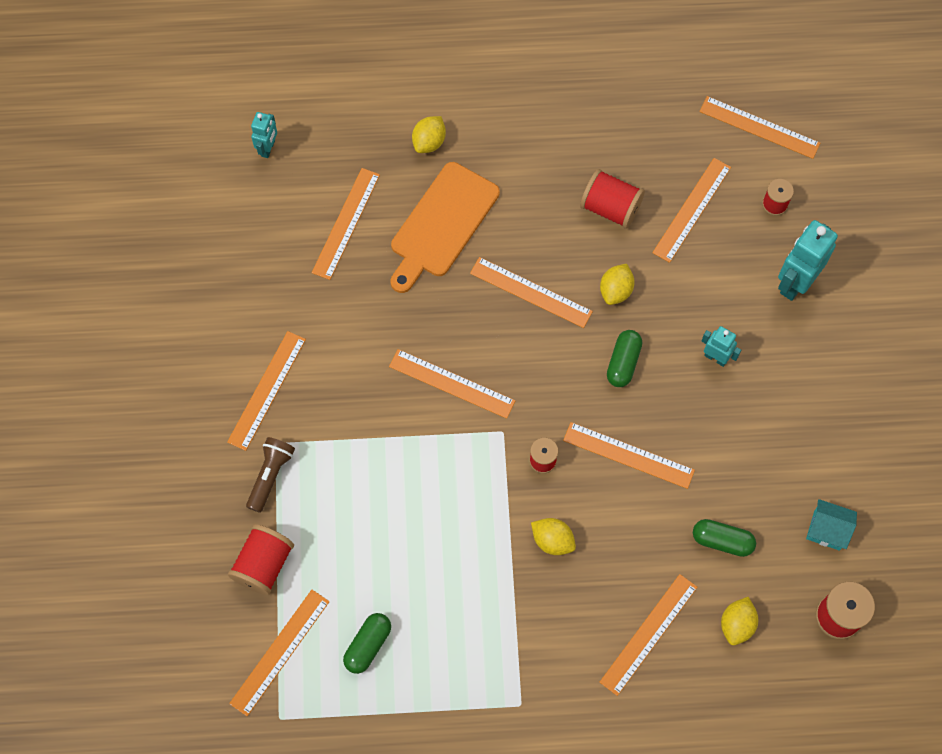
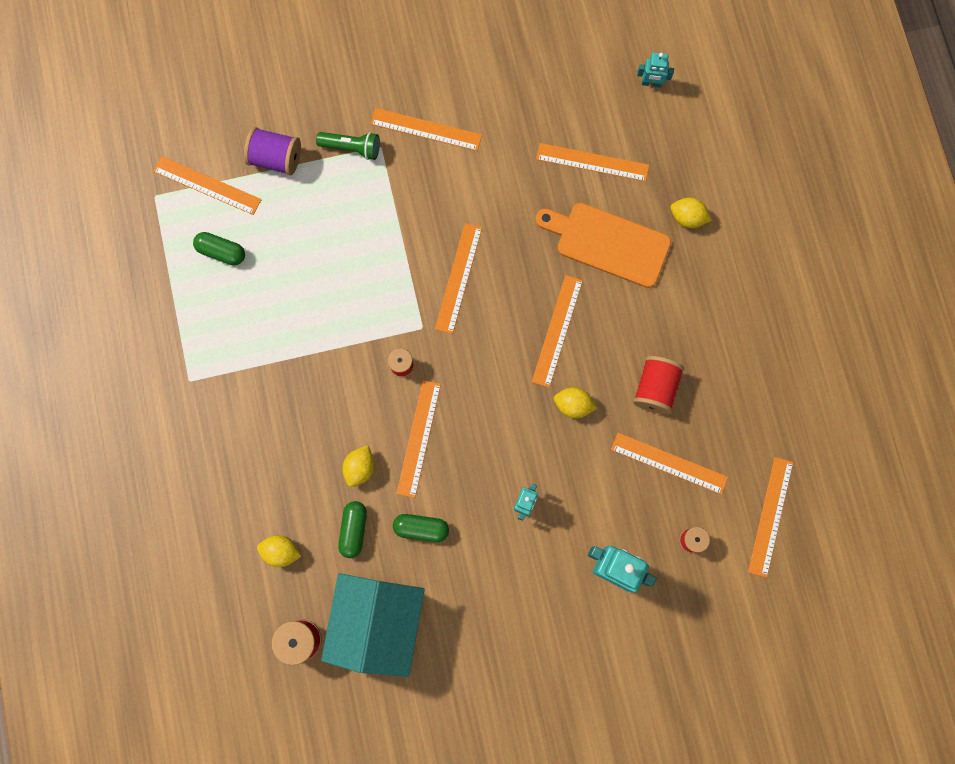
camera: 80 degrees right, 10 degrees up
(264, 565) = (276, 158): red spool -> purple spool
(270, 476) = (352, 148): brown flashlight -> green flashlight
(552, 540) = (331, 385): yellow lemon -> yellow lemon (360, 468)
(623, 363) = (504, 421): green capsule -> green capsule (421, 528)
(648, 634) = (263, 477): orange ruler -> none
(827, 530) = (378, 622): turquoise house -> turquoise house, size x2.35

